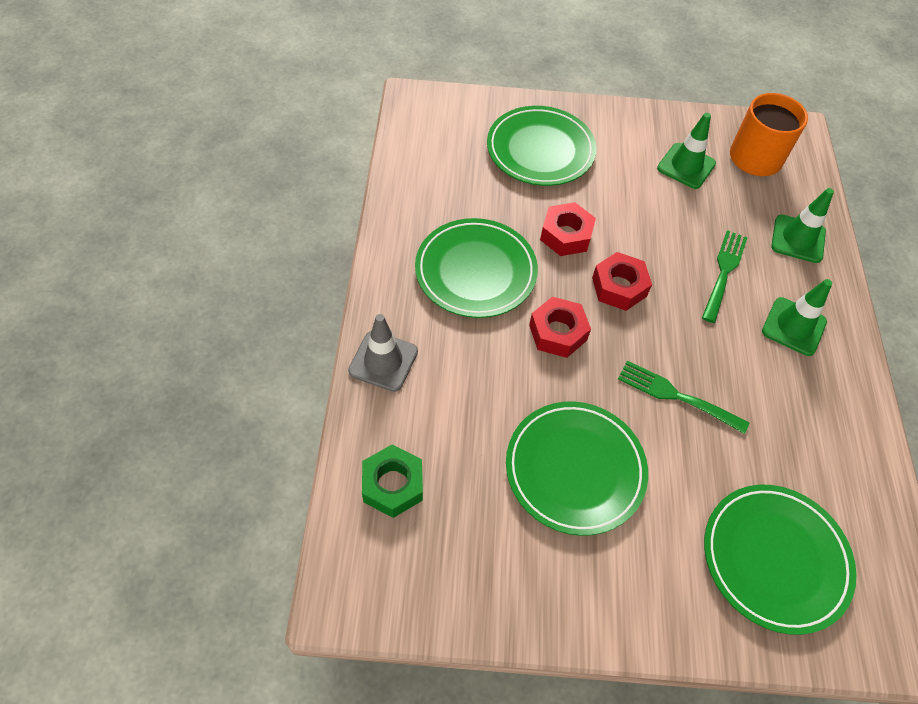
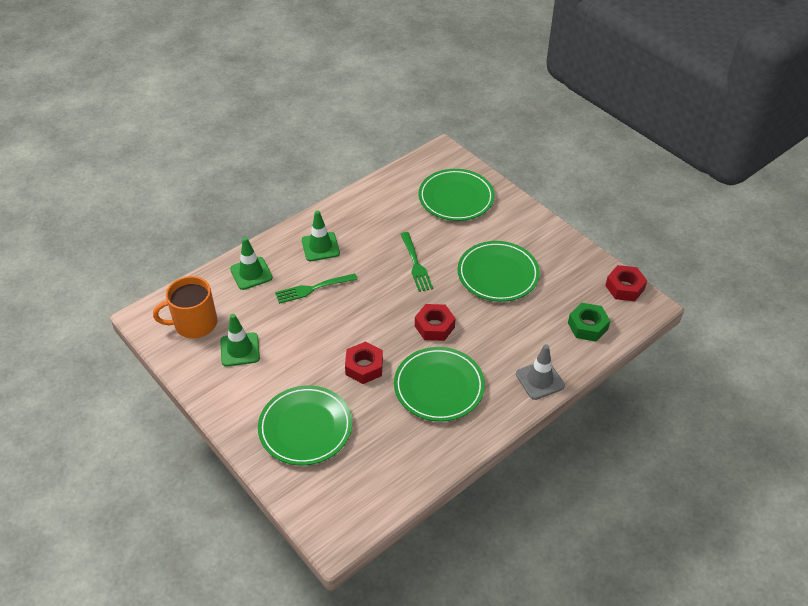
camera: 130 degrees left, 10 degrees down
(619, 287) = (374, 322): red nut -> red nut (624, 287)

